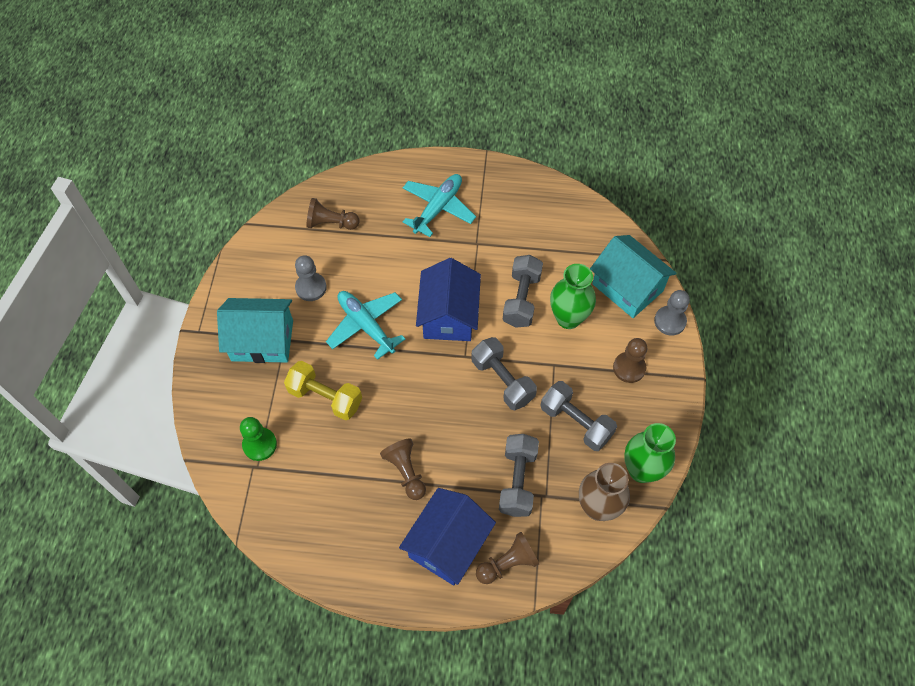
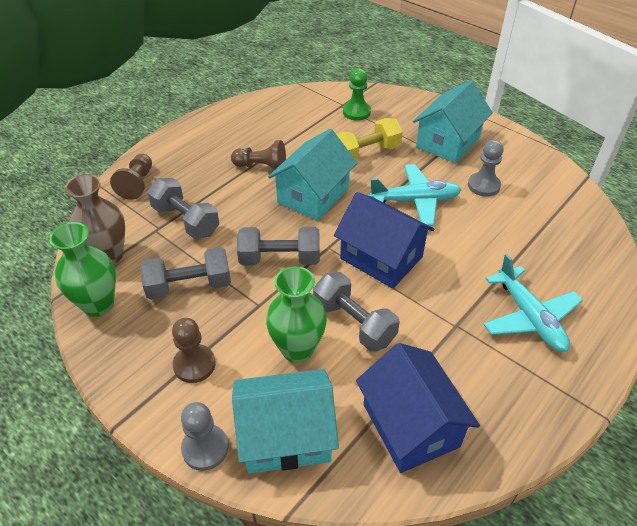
camera: 125 degrees right, 15 degrees down
(331, 223) = (556, 227): brown pawn -> none
(413, 404) = (313, 195): none -> turquoise house
(447, 544) = (187, 162): blue house -> blue house (411, 425)

